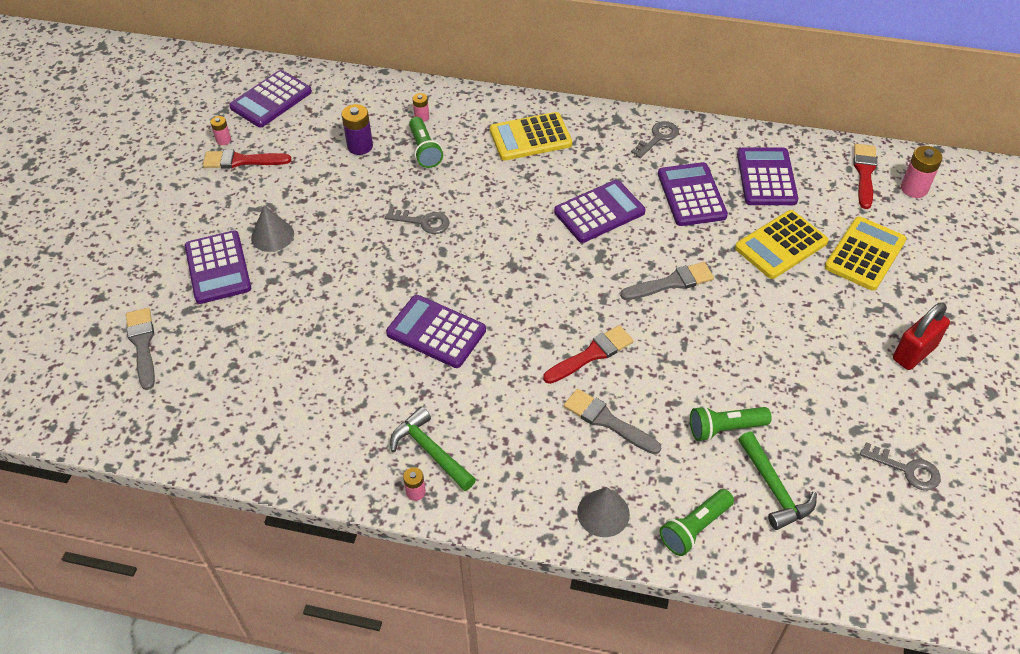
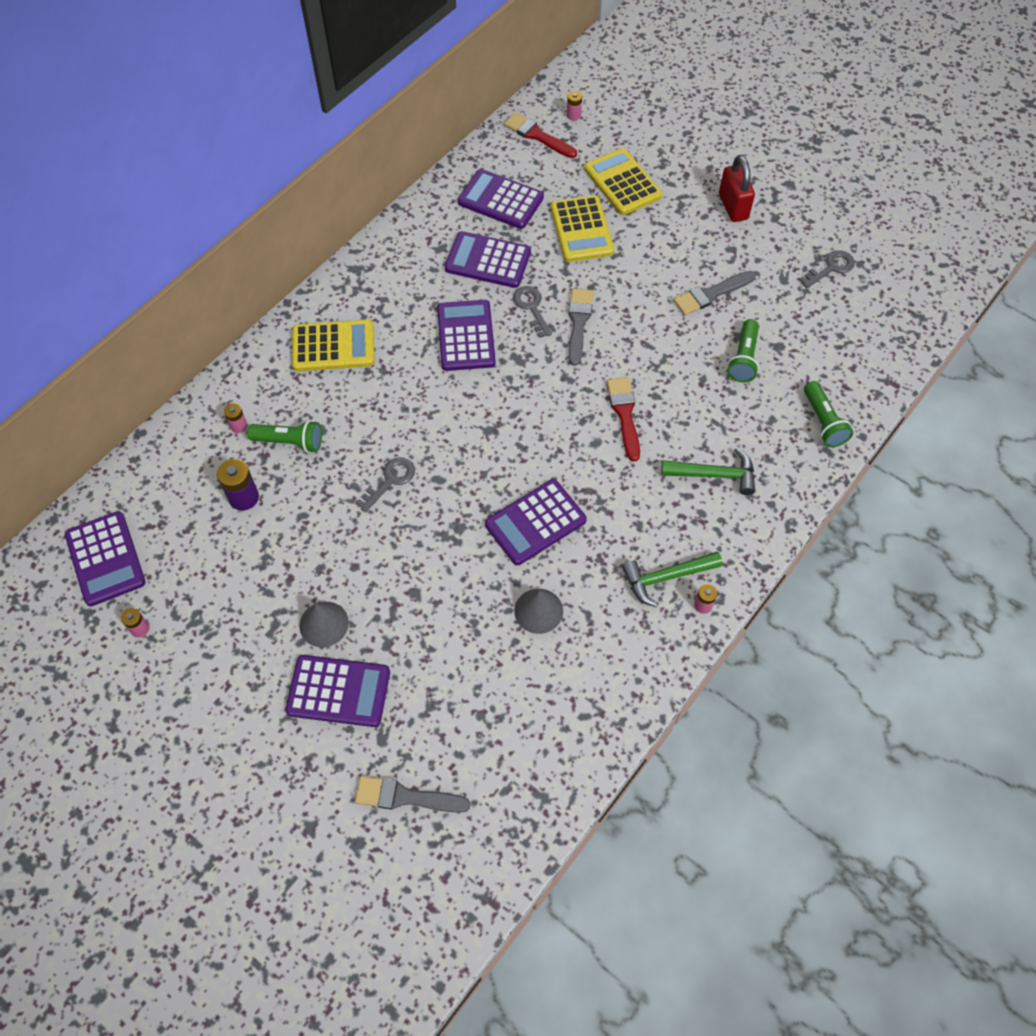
camera: 65 degrees left, 10 degrees up
(242, 161) = (187, 619): red brush -> none
(530, 137) = (333, 346): yellow calculator -> yellow calculator turned 105 degrees counterclockwise
(603, 513) = (783, 476): grey cone -> grey cone (538, 610)
(607, 421) = (698, 434): grey brush -> grey brush (711, 294)
(658, 138) = (401, 250): grey key -> grey key (531, 308)
(774, 488) = (811, 355): green hammer -> green hammer (714, 474)
(914, 188) = (573, 115): pink battery -> pink battery, size x0.59

